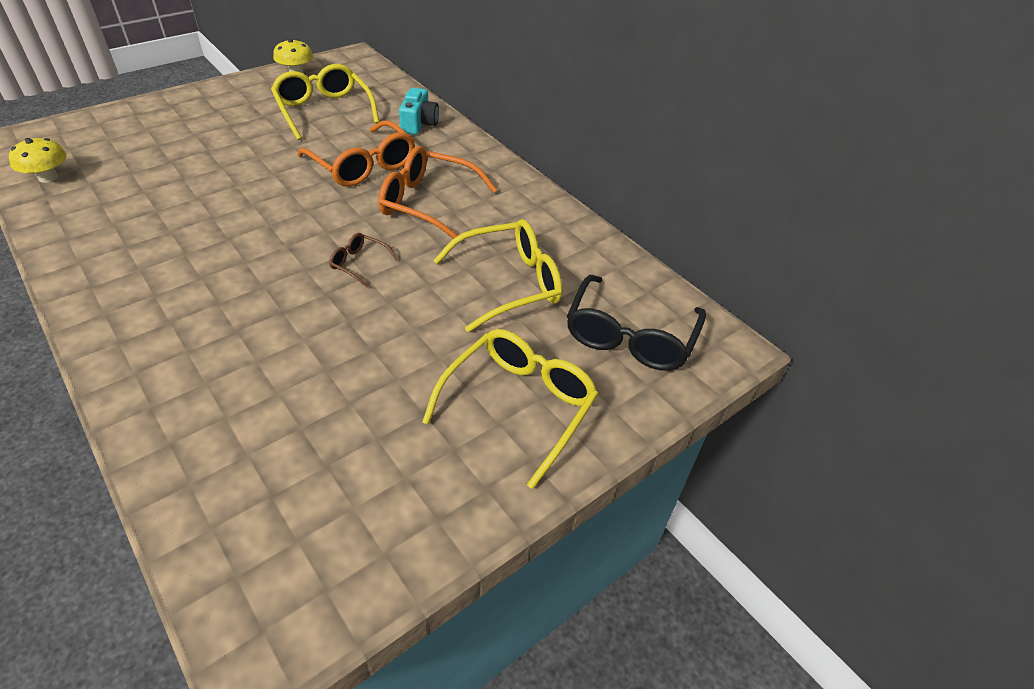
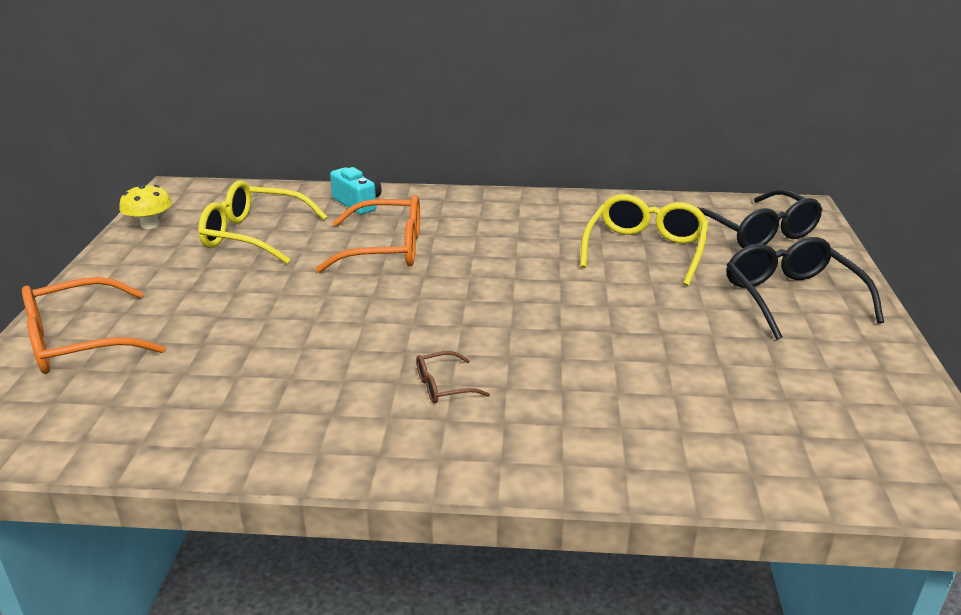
camera: 45 degrees left, 15 degrees down
(48, 177) = (97, 432): yellow mushroom -> none
(359, 264) = (538, 300): brown glasses -> brown glasses (444, 386)
(429, 203) = (491, 242): orange glasses -> orange glasses (80, 341)
(518, 406) = (792, 298): yellow glasses -> black glasses

